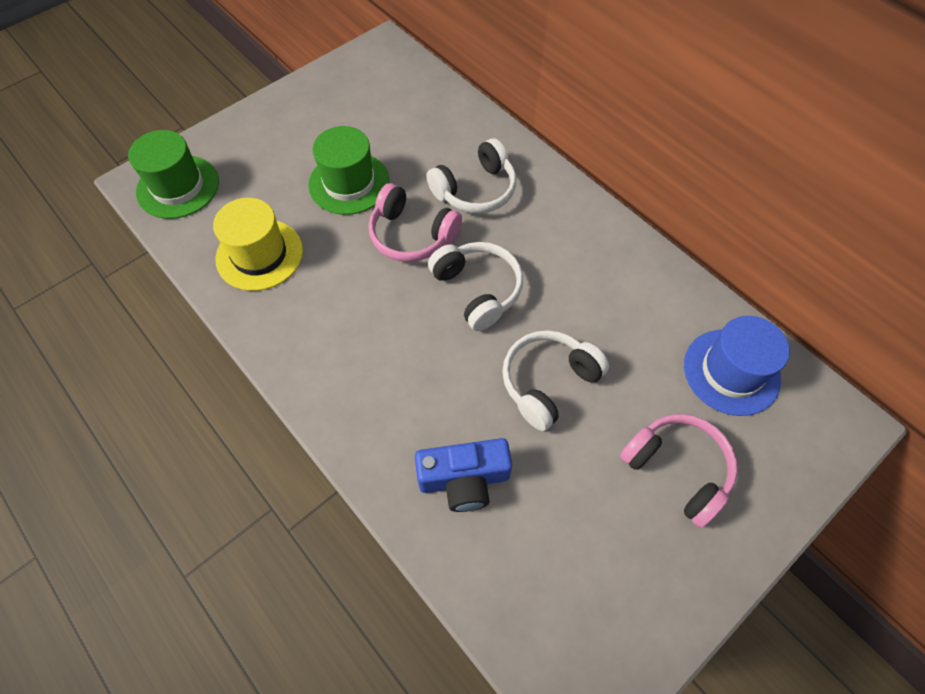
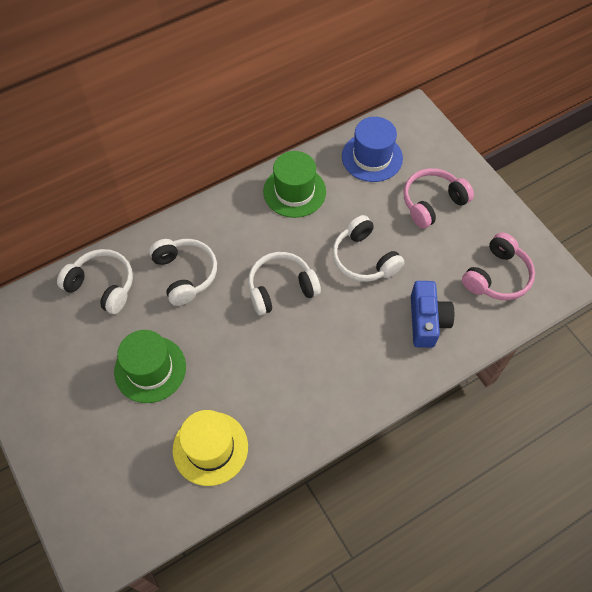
camera: 80 degrees left, 0 degrees up
(178, 187) = (110, 523): green hat -> green hat (294, 191)
(411, 235) = (219, 327): pink headphones -> pink headphones (497, 276)
(444, 122) = (102, 286): none -> white headphones

